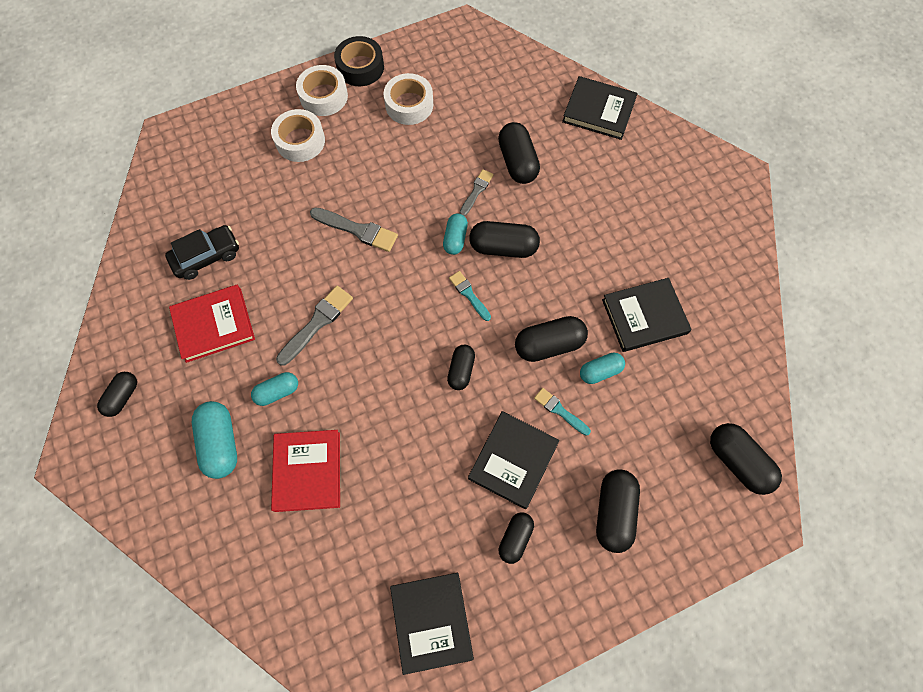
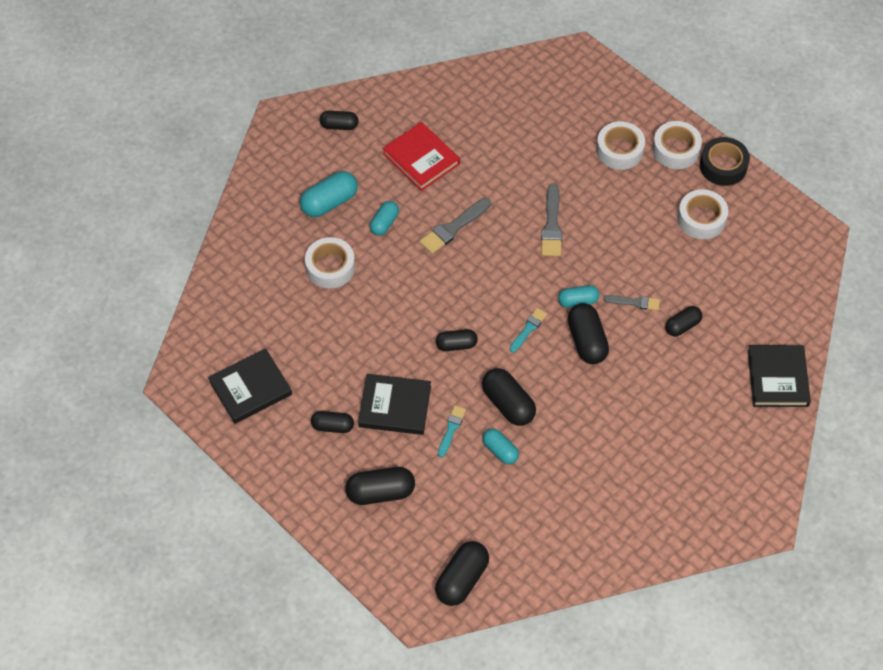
camera: 70 degrees right, 10 degrees down
(207, 256) = (477, 129): black car -> none
(277, 392) = (384, 223): turquoise capsule -> turquoise capsule turned 75 degrees clockwise
(307, 471) = (330, 267): red book -> white tape
(317, 323) = (453, 228): grey brush -> grey brush turned 120 degrees clockwise
(517, 162) = (682, 326): black capsule -> black capsule, size x0.63
(644, 316) = (568, 473): black book -> none

